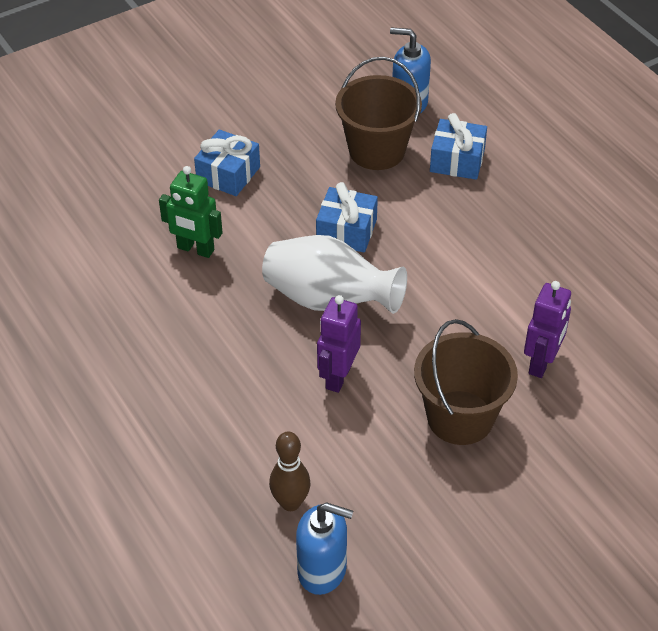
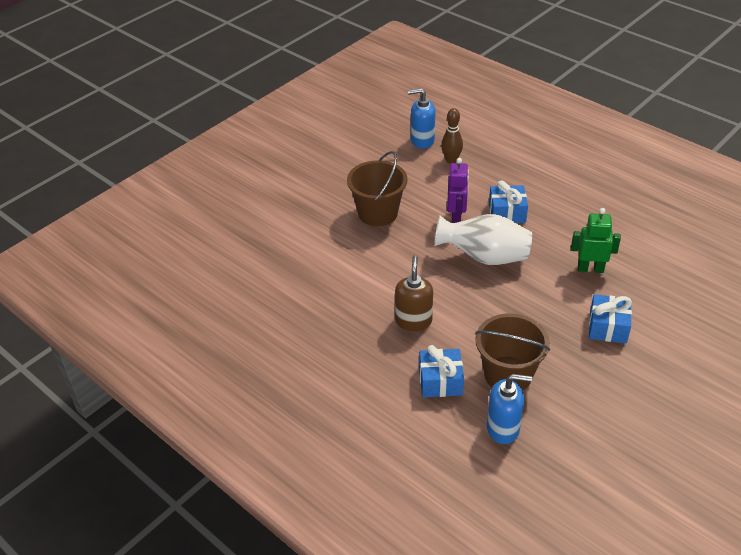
camera: 165 degrees right, 5 degrees down
(346, 231) = (497, 304): blue gift -> blue gift (507, 213)
(463, 234) = (413, 321): none -> brown soap dispenser
(541, 363) = (338, 250): purple robot -> none

